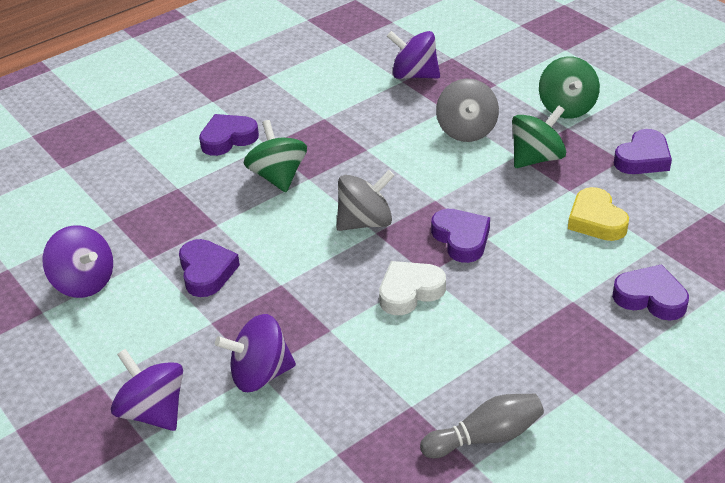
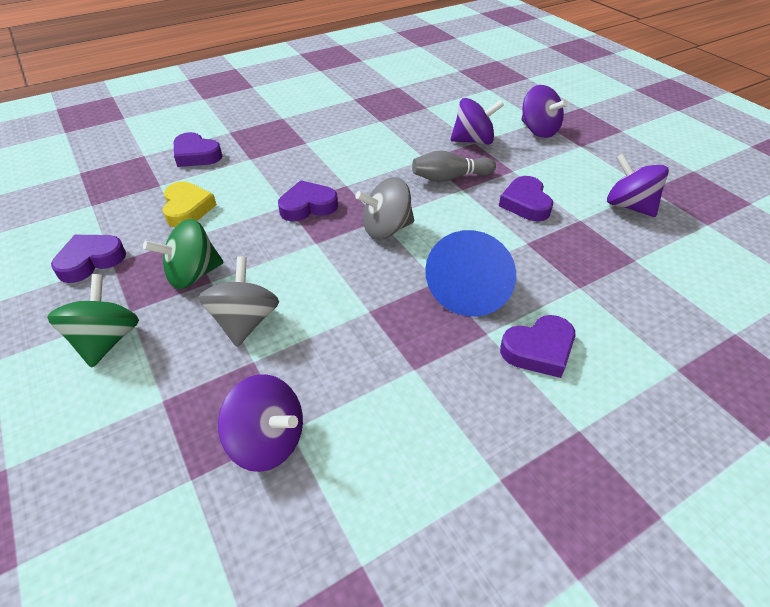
camera: 175 degrees left, 5 degrees up
(278, 177) = (471, 287): green spinning top -> blue cone
(409, 291) = (363, 174): white heart -> none
(461, 239) = (308, 206): purple heart -> purple heart turned 90 degrees clockwise
(485, 437) = (343, 106): grey bowling pin -> grey bowling pin (450, 178)

